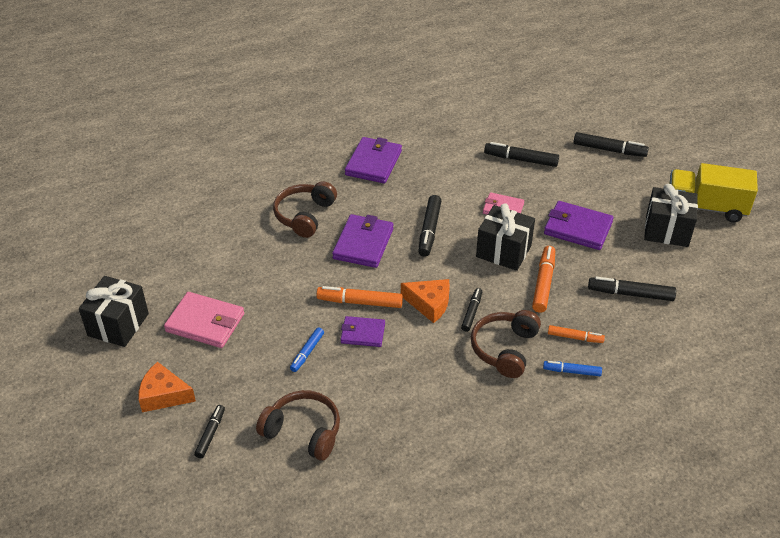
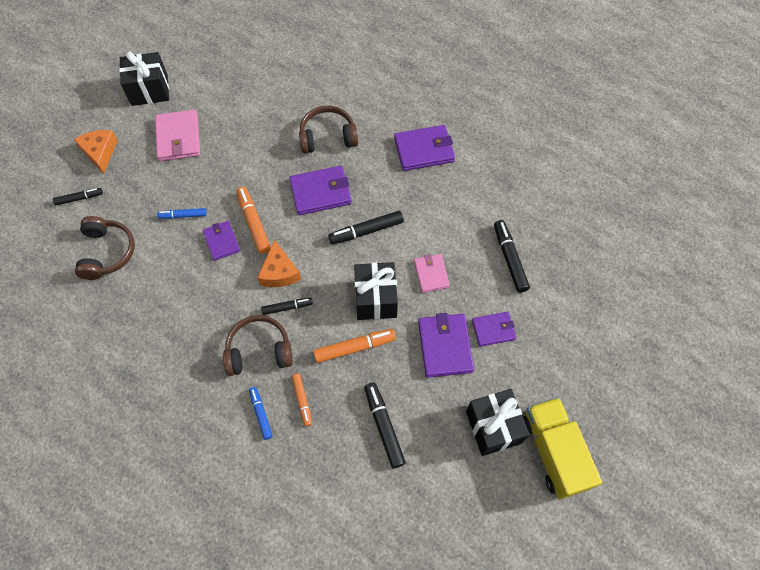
camera: 60 degrees right, 20 degrees up
(580, 195) = (493, 330): none -> purple wallet
(609, 150) = (580, 328): black marker -> none

